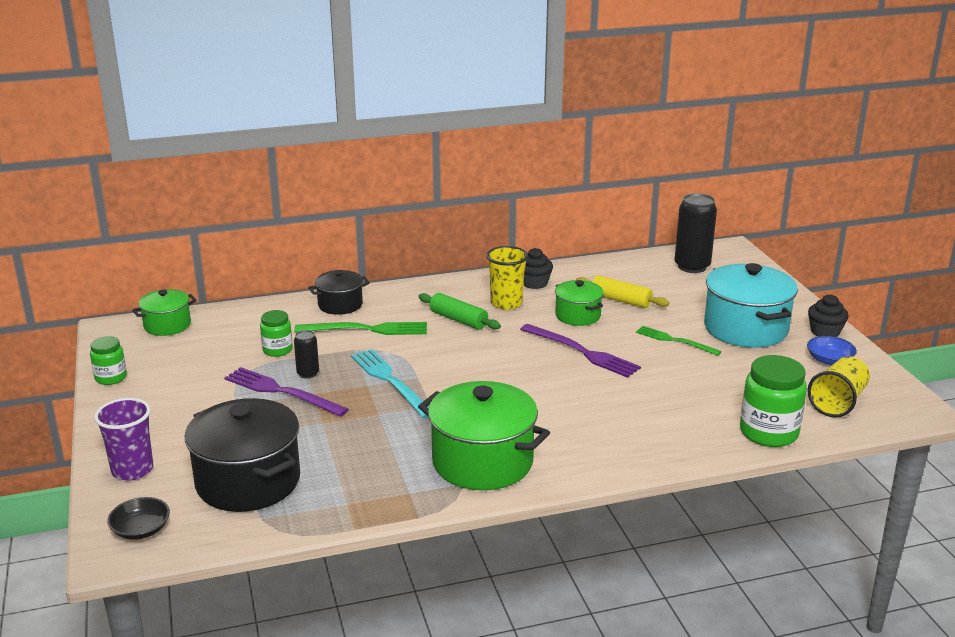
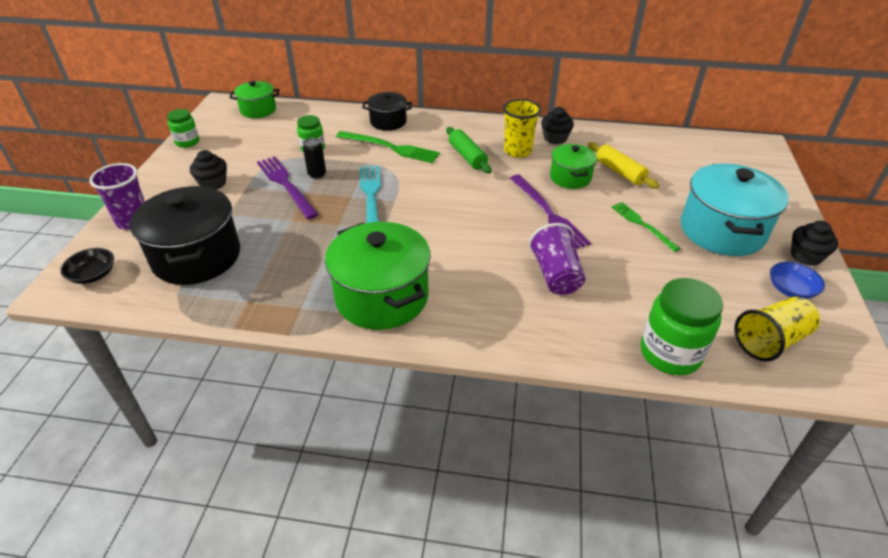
camera: 25 degrees right, 15 degrees up
(191, 411) = (213, 183): none -> black cupcake
(629, 400) = (555, 275): none -> purple cup
(692, 266) = (710, 155): black can -> none

